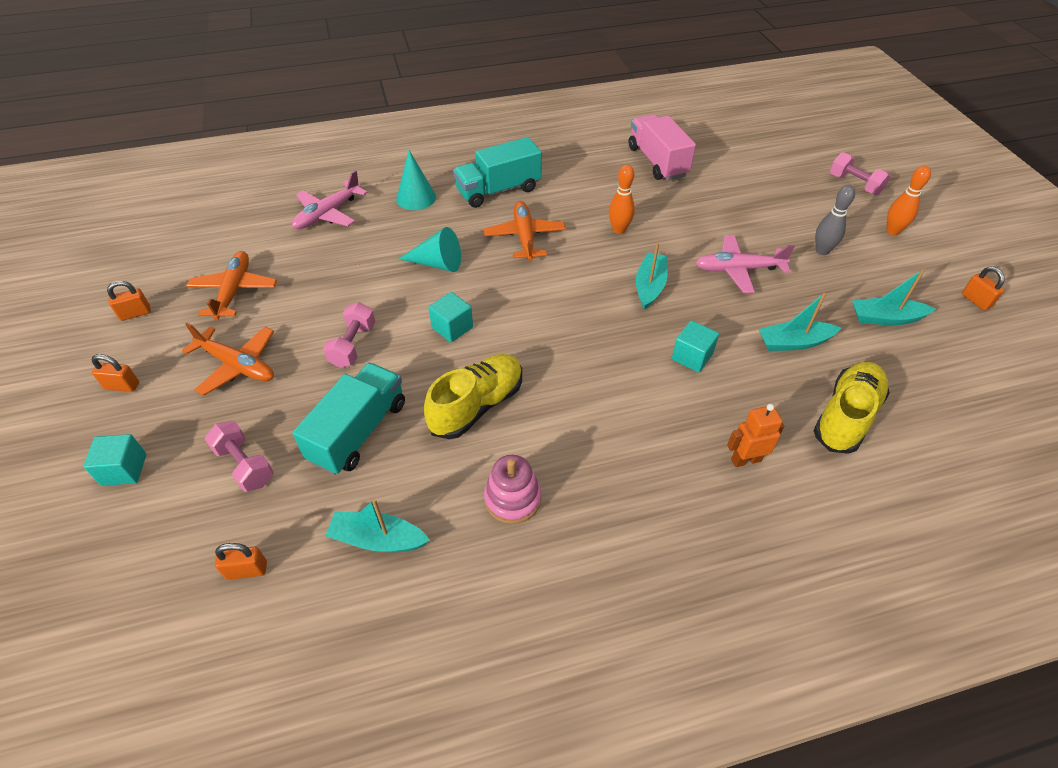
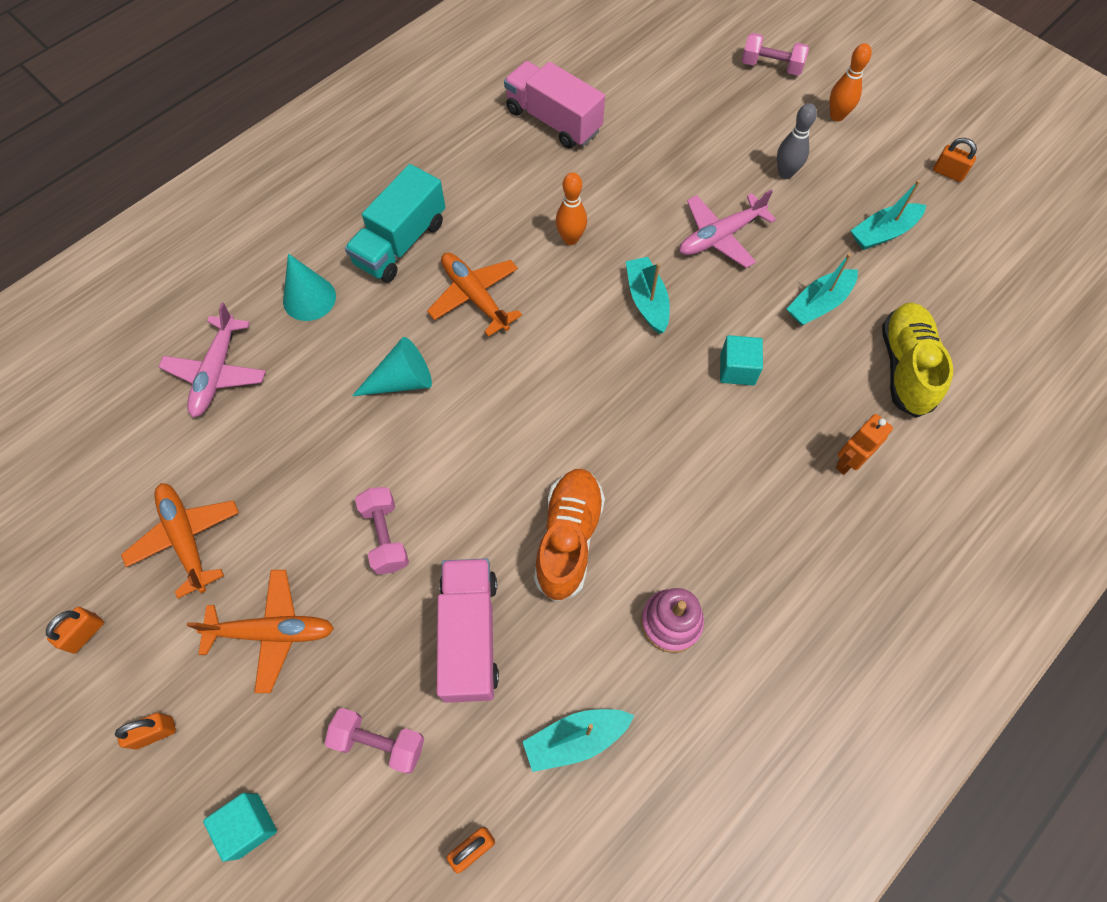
camera: 30 degrees left, 15 degrees up
(358, 431) = (469, 635): turquoise truck -> pink truck
(452, 327) = (478, 457): turquoise cube -> none
(477, 405) = (568, 538): yellow shoe -> orange shoe

